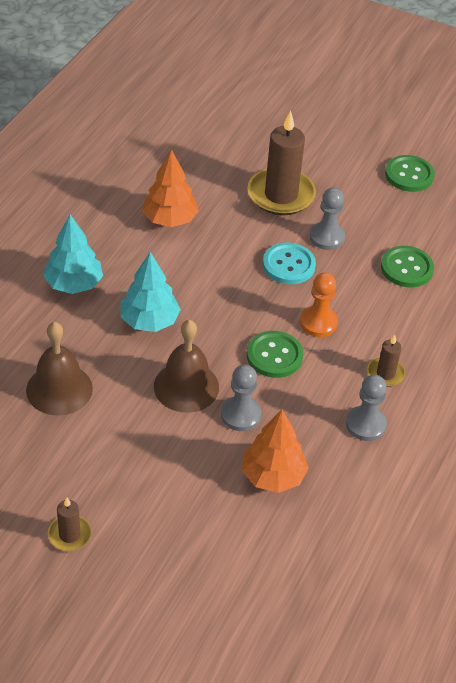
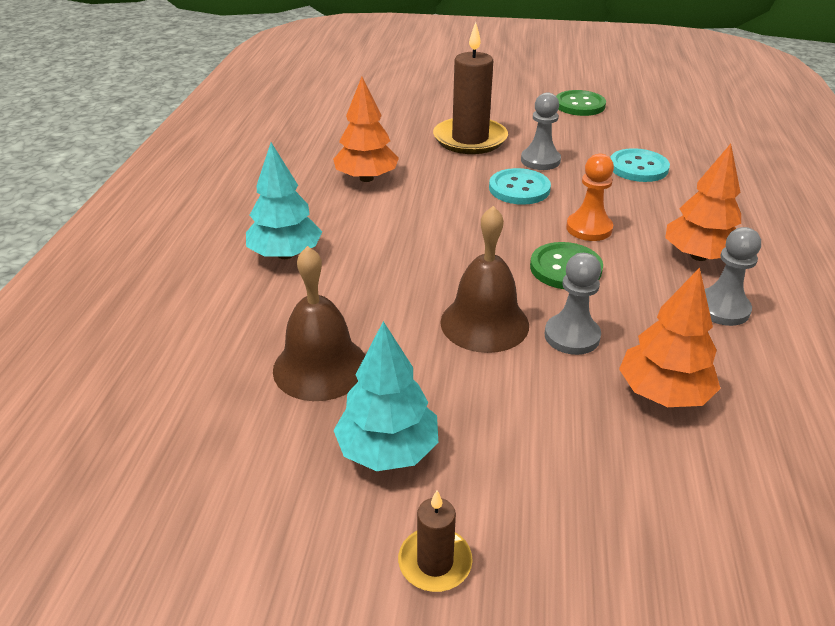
camera: 15 degrees left, 10 degrees down
(149, 321) = (397, 269): turquoise tree -> turquoise tree (387, 450)
(385, 373) = (698, 256): brown candle -> orange tree
(406, 268) = (638, 167): green button -> turquoise button

